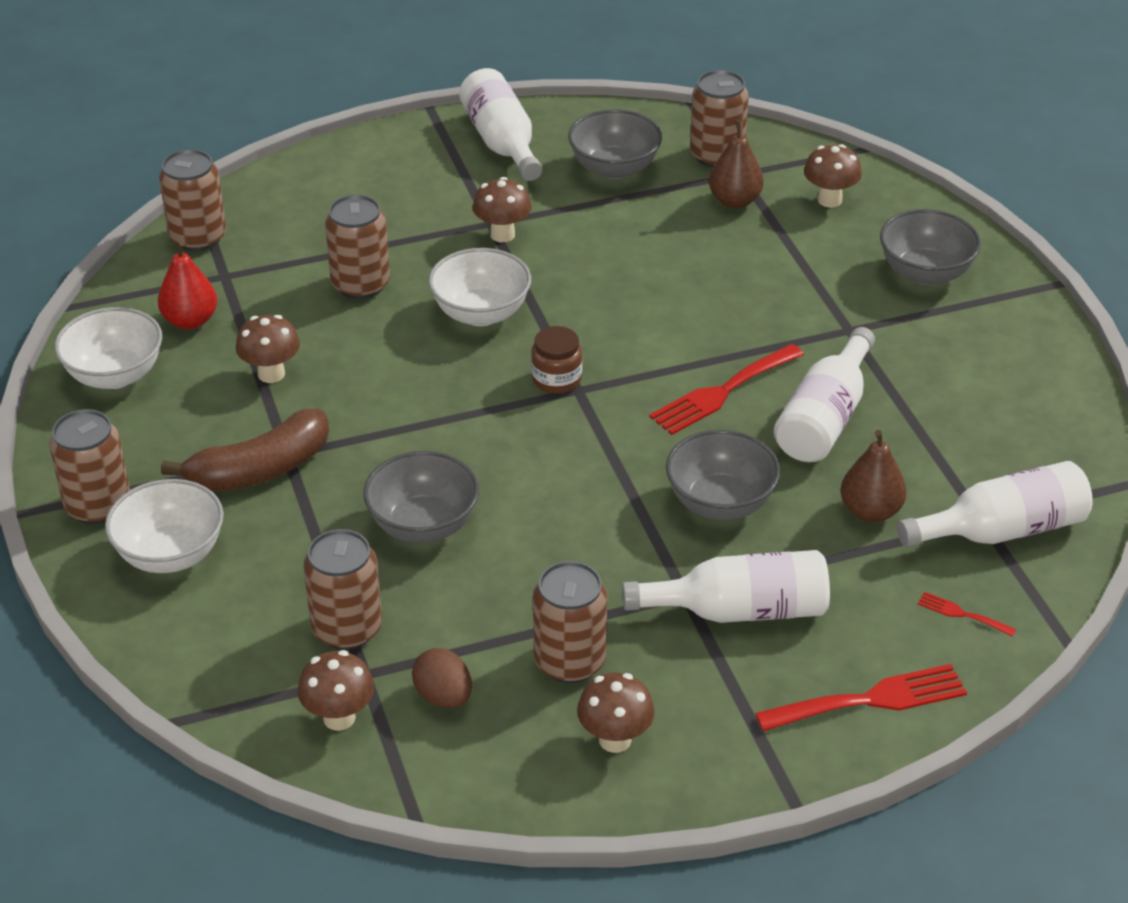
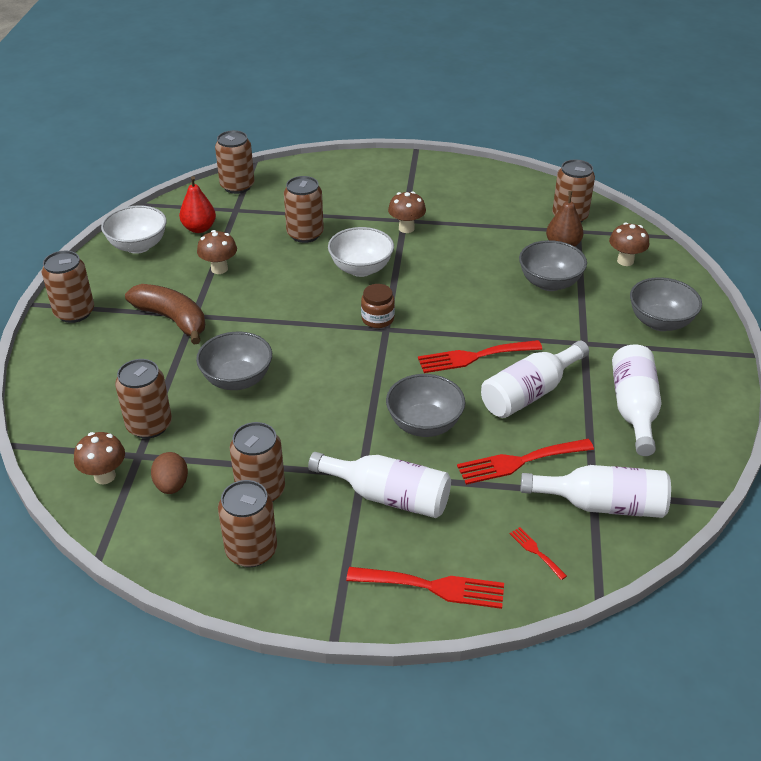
camera: 25 degrees right, 0 degrees up
(170, 554) = (90, 351): white bowl -> none
(260, 470) = (172, 319): brown banana -> brown banana turned 135 degrees counterclockwise
(502, 142) = (443, 178): white bottle -> white bottle (634, 409)
(614, 169) = (500, 209): grey bowl -> grey bowl (549, 283)
(615, 740) = (251, 550): brown mushroom -> brown can
(870, 511) = (519, 462): brown pear -> red fork

